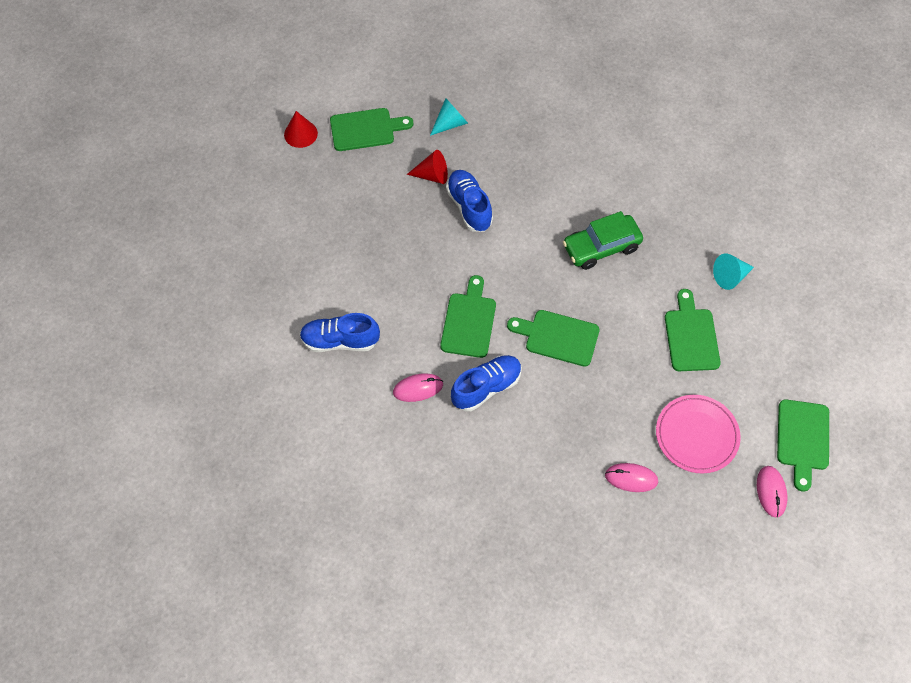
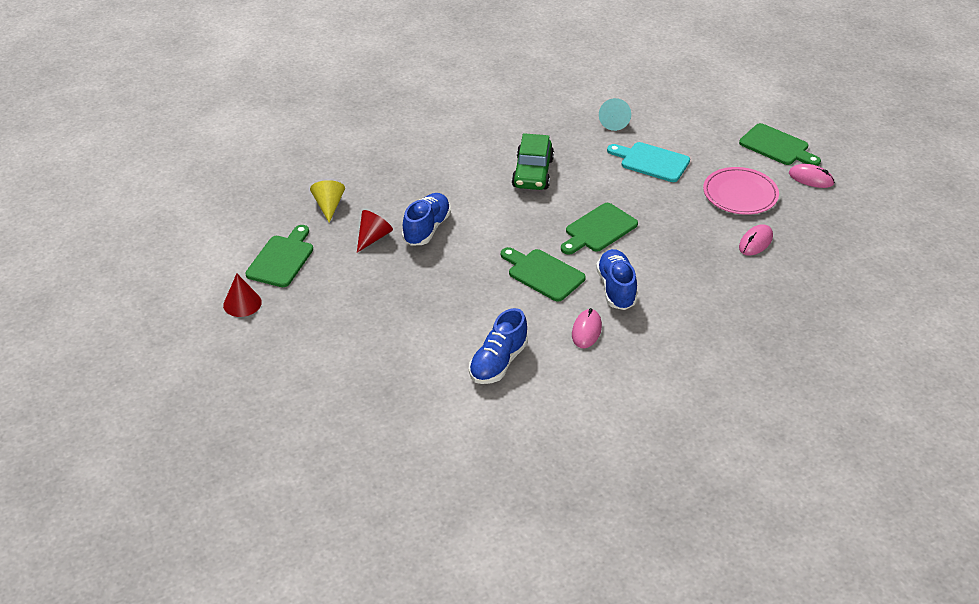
camera: 60 degrees left, 20 degrees down
(450, 123) = (329, 206): turquoise cone -> yellow cone
(469, 207) = (427, 229): blue shoe -> blue shoe turned 105 degrees clockwise
(691, 336) = (651, 162): green cutting board -> turquoise cutting board

